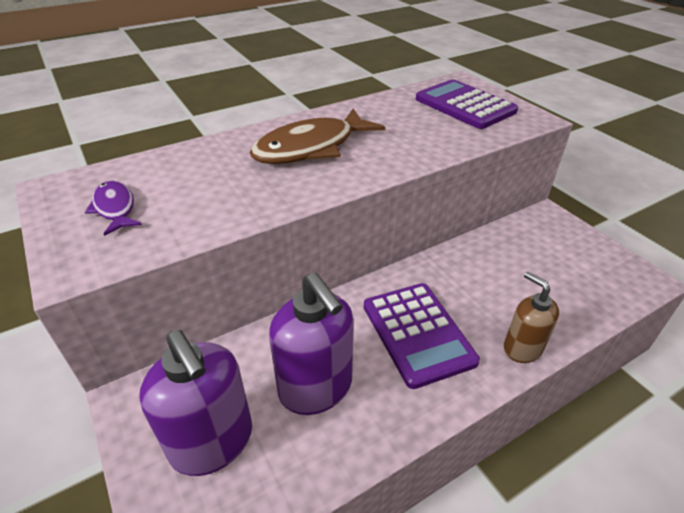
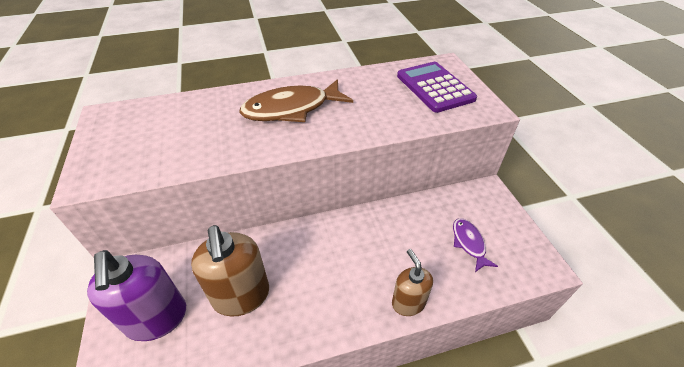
camera: 15 degrees right, 5 degrees up
(115, 208) = (133, 138): purple fish -> purple fish (469, 243)
(316, 387) = (241, 296): purple soap dispenser -> brown soap dispenser
(417, 333) = (333, 270): purple calculator -> none

